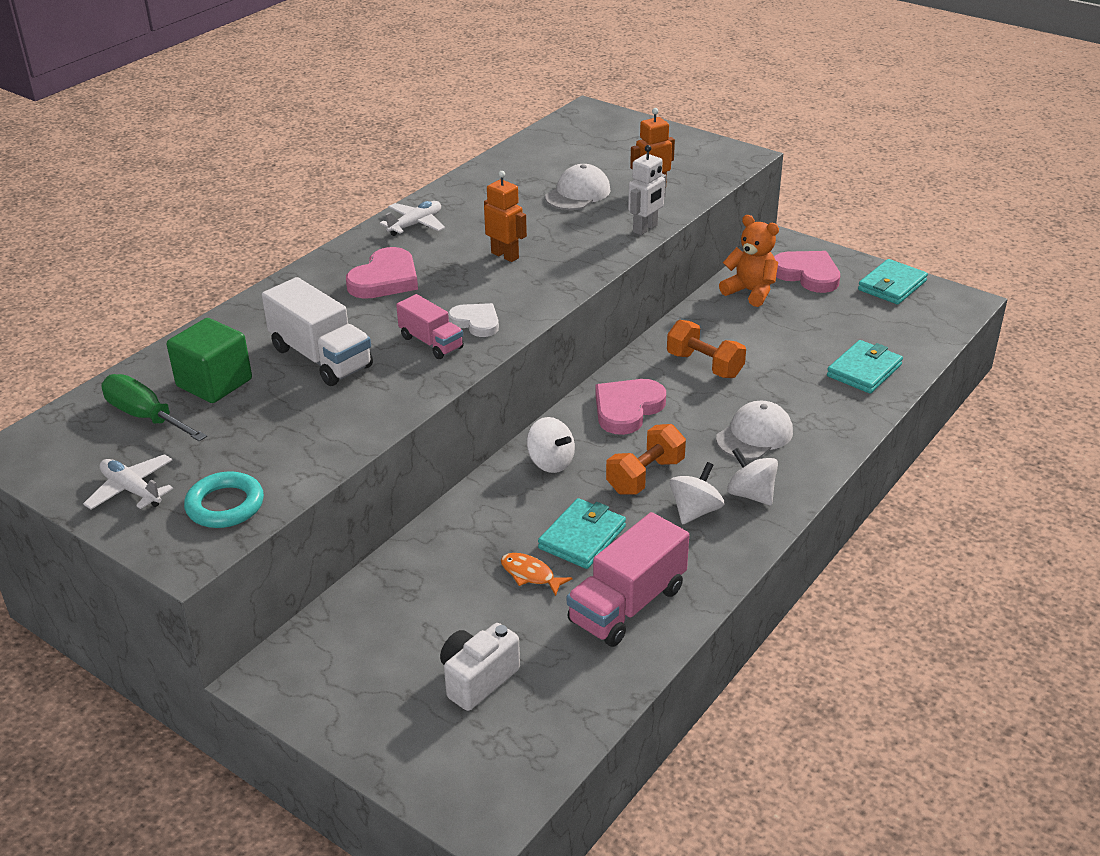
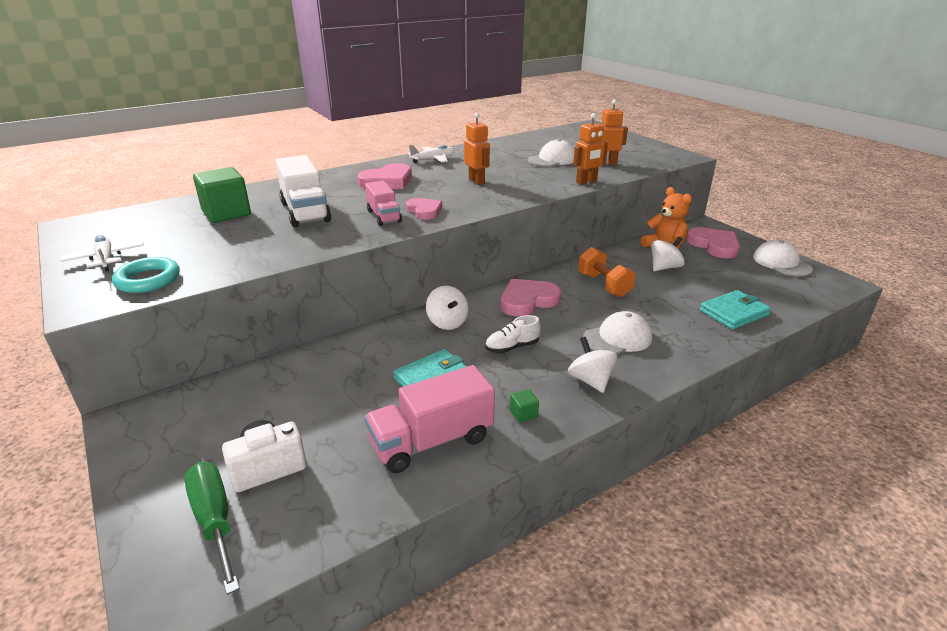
camera: 20 degrees right, 5 degrees down
(145, 416) = (166, 222): green screwdriver -> green screwdriver (215, 520)
(476, 322) = (424, 211): white heart -> pink heart
(530, 574) = (373, 396): orange fish -> none
(645, 229) = (586, 182): white robot -> orange robot
(645, 476) = (512, 347): orange dumbbell -> white shoe
(695, 511) = (536, 382): white spinning top -> white spinning top (664, 267)
(702, 550) = (523, 414): none -> green cube
(892, 285) = (781, 263): turquoise wallet -> white cap

